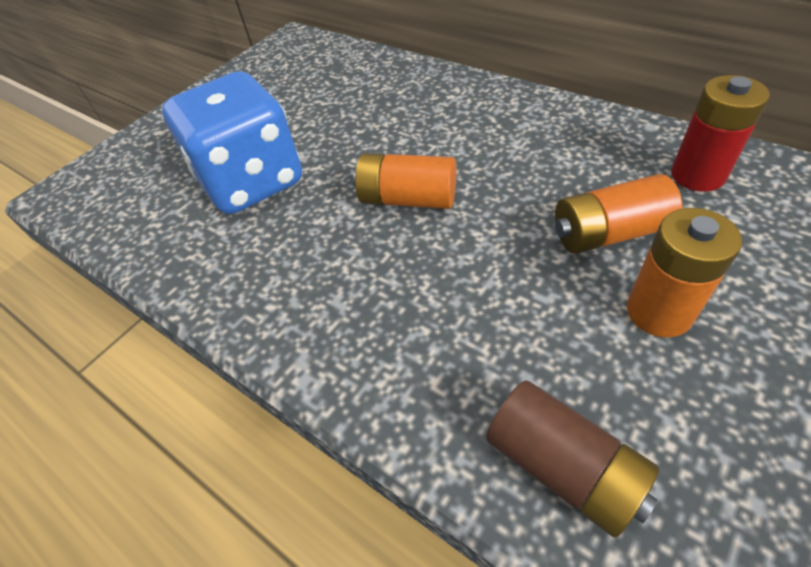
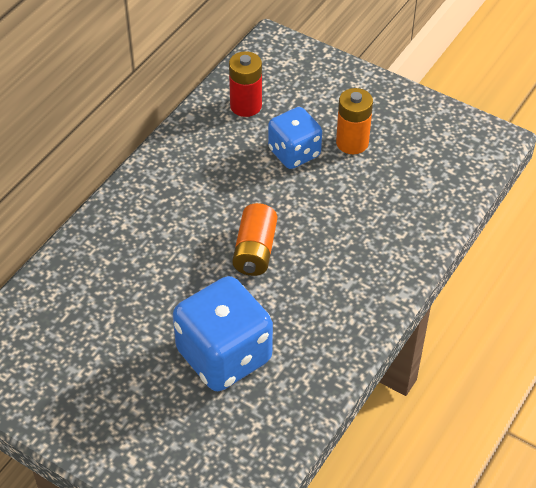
camera: 100 degrees left, 0 degrees up
(563, 467) = (439, 189): brown battery -> none
(608, 233) = (294, 153): orange battery -> blue dice

